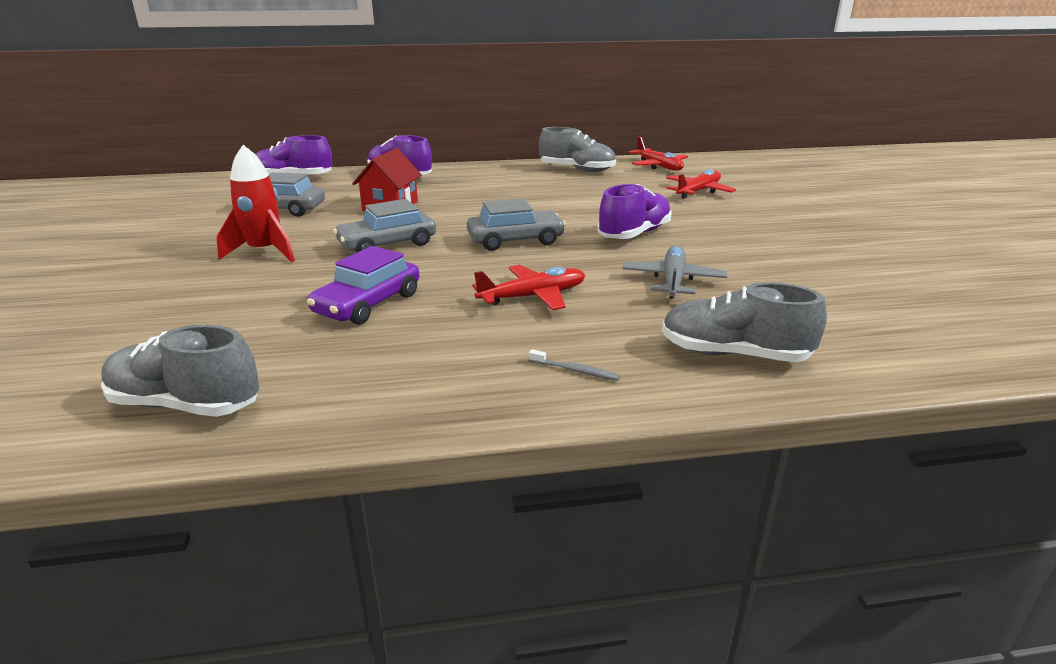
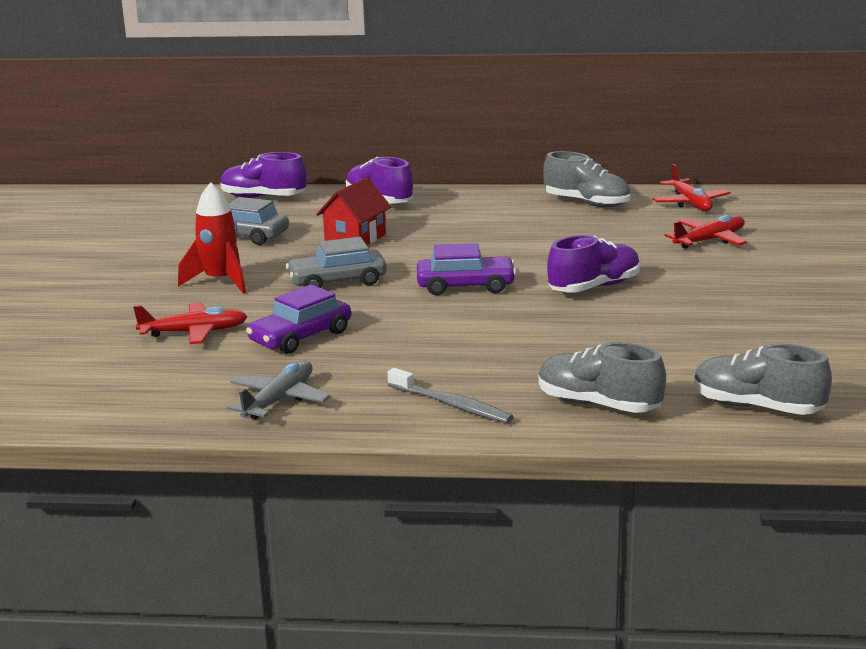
camera: 15 degrees right, 5 degrees down
(186, 405) = (144, 400): grey shoe -> grey shoe (757, 407)
(515, 240) = (465, 286): grey car -> purple car
(532, 297) = (451, 342): red plane -> red plane (194, 332)
(575, 370) = (451, 405): grey toothbrush -> grey toothbrush, size x1.83
(673, 281) = (595, 338): grey plane -> grey plane (278, 400)

